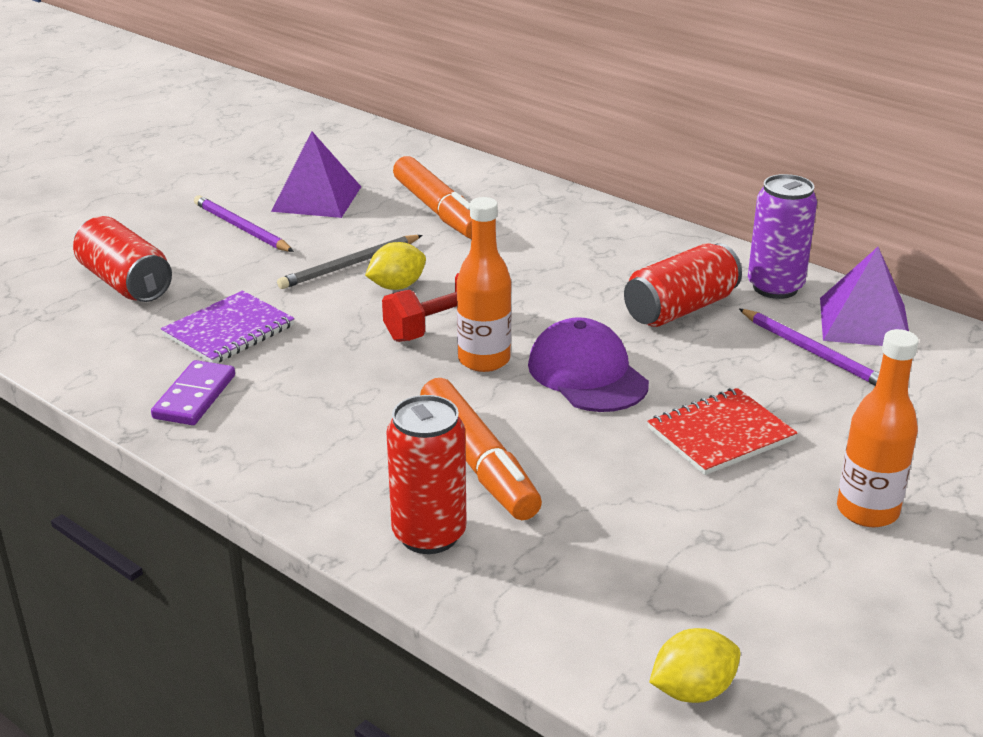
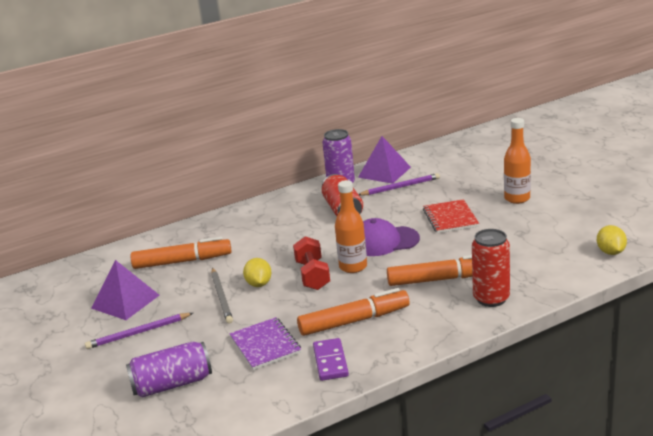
camera: 65 degrees left, 5 degrees down
(125, 283) = (172, 384): red can -> purple can
(195, 397) = (330, 361): purple domino -> purple domino turned 45 degrees clockwise
(314, 395) = (354, 321): none -> orange marker

